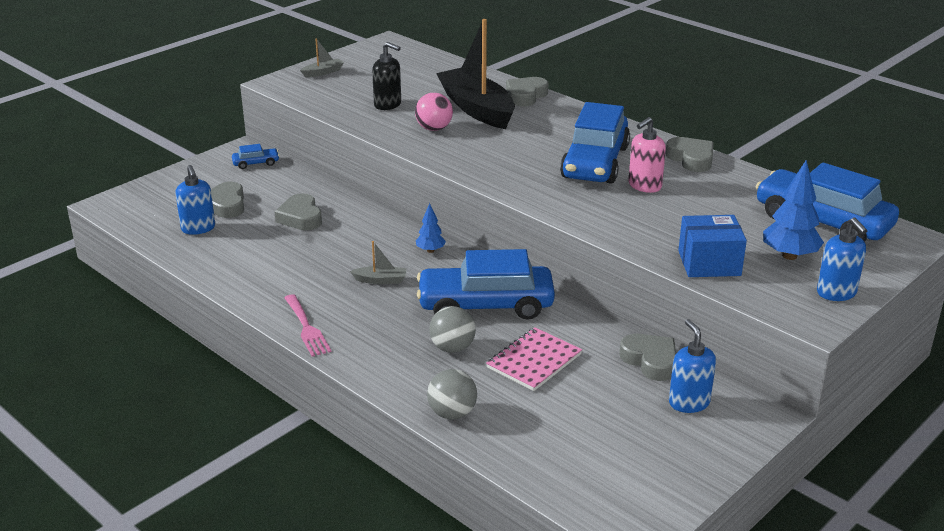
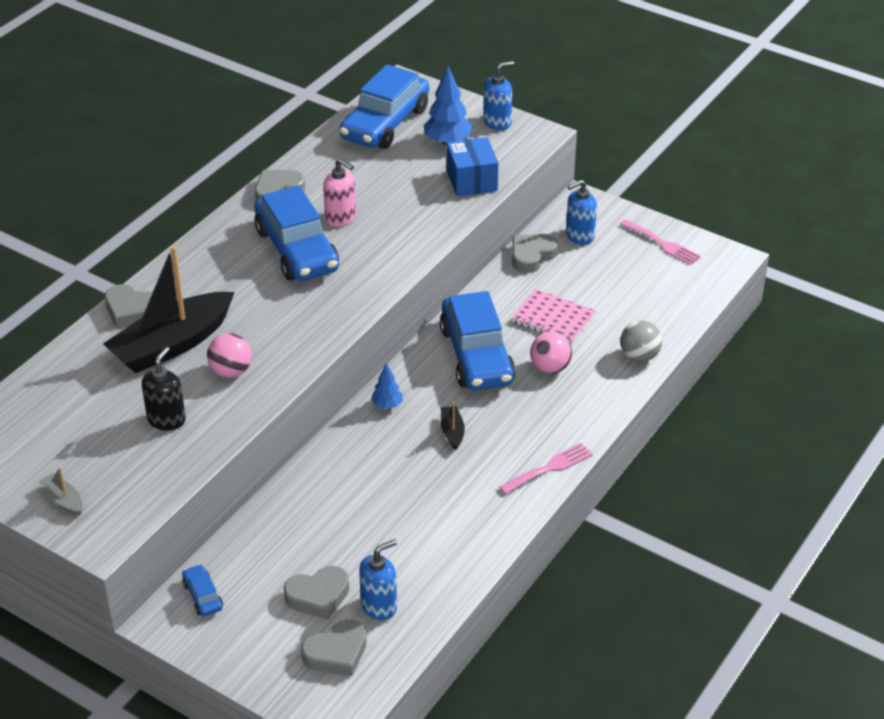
camera: 100 degrees left, 10 degrees up
(300, 217) = (337, 520): grey heart -> grey heart (336, 653)
(381, 280) = (452, 432): grey boat -> black boat
(452, 348) = (550, 368): grey ball -> pink ball
(595, 162) = (297, 250): blue car -> blue car turned 60 degrees clockwise
(669, 471) = (662, 244): none -> pink fork

